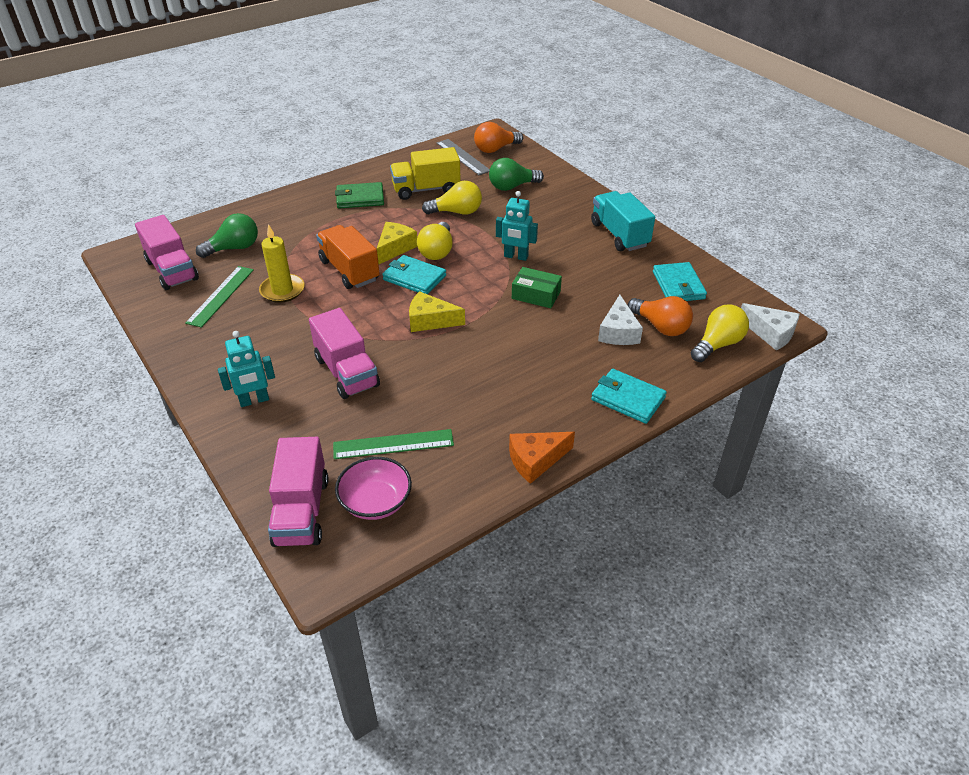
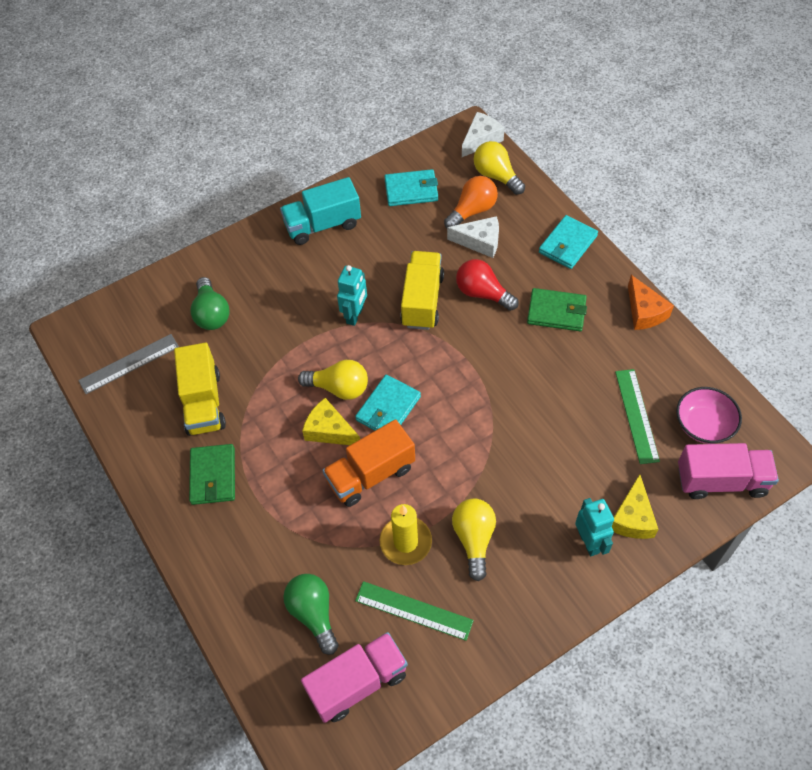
camera: 85 degrees left, 15 degrees up
(346, 372) = (543, 462): pink truck -> none
(430, 321) = (462, 391): yellow cheese -> yellow cheese (632, 518)
(456, 212) = (260, 369): yellow light bulb -> yellow light bulb (474, 539)
(495, 149) = (117, 328): orange light bulb -> none
(529, 386) = (556, 312): none -> green wallet
(536, 295) = (422, 301): green box -> yellow truck
(549, 334) = (482, 293): none -> red light bulb

